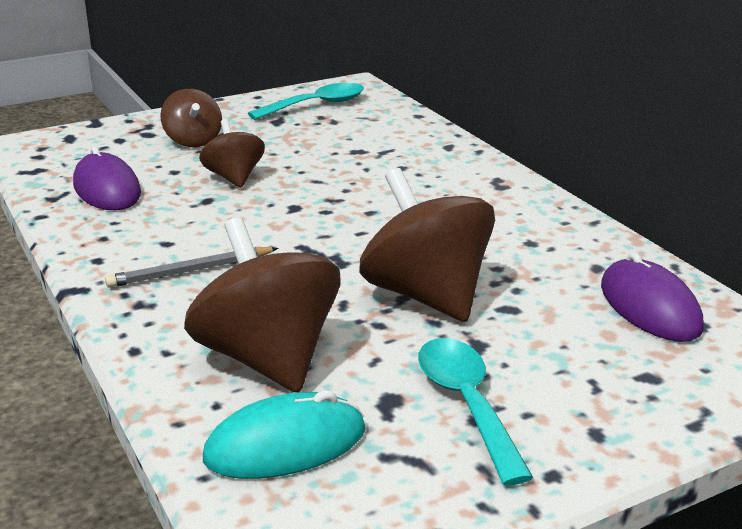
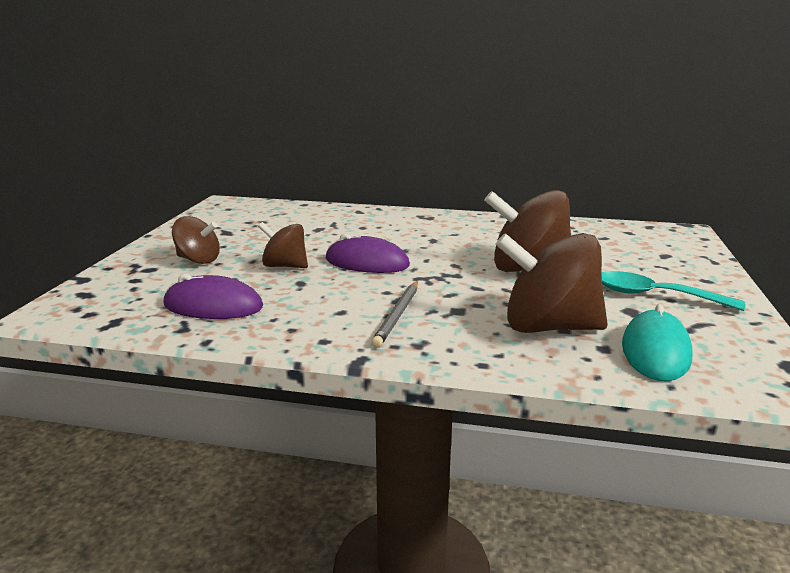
camera: 50 degrees left, 5 degrees down
(316, 105) = (230, 217): turquoise spoon -> none
(649, 307) = (602, 234): purple mouse -> purple mouse (367, 262)

